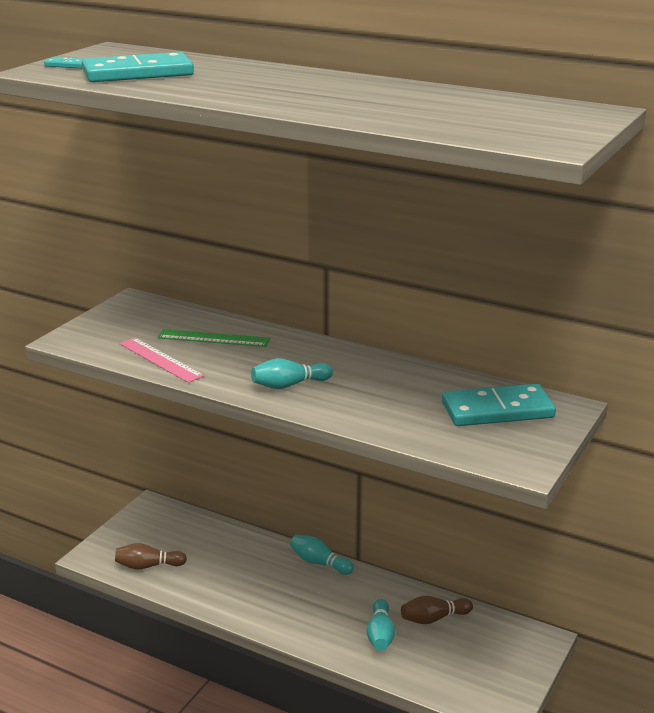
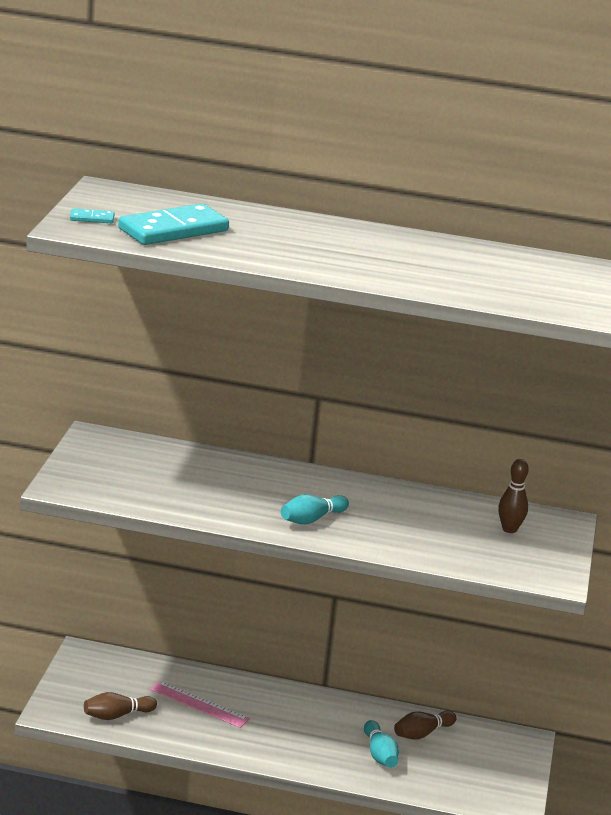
camera: 20 degrees left, 0 degrees up
(160, 360) = (171, 502): pink ruler -> pink ruler (199, 704)
(213, 338) = (206, 474): green ruler -> none
(319, 563) = (289, 693): turquoise bowling pin -> none
(497, 410) = (509, 529): turquoise domino -> brown bowling pin

